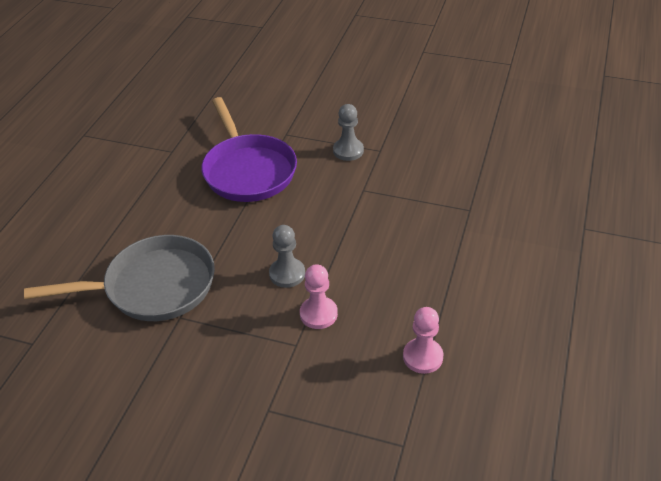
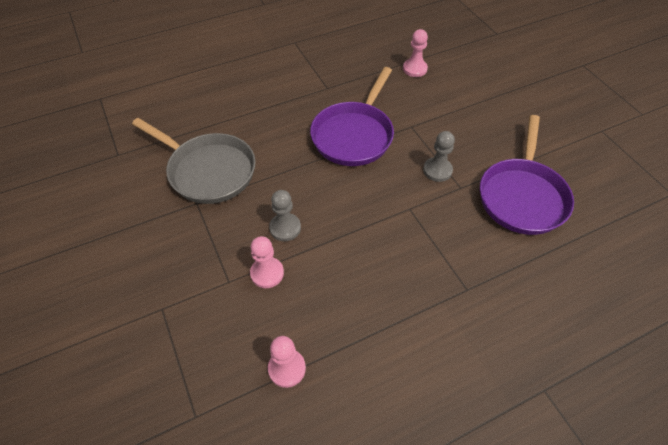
camera: 45 degrees right, 10 degrees up
(230, 91) = (414, 69): none -> pink pawn
(427, 127) = (522, 196): none -> purple pan

